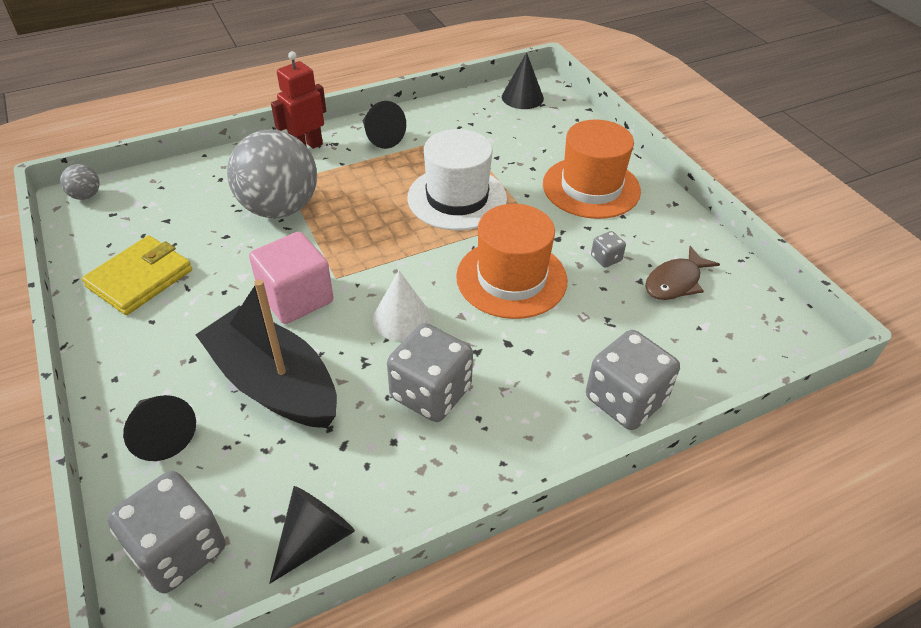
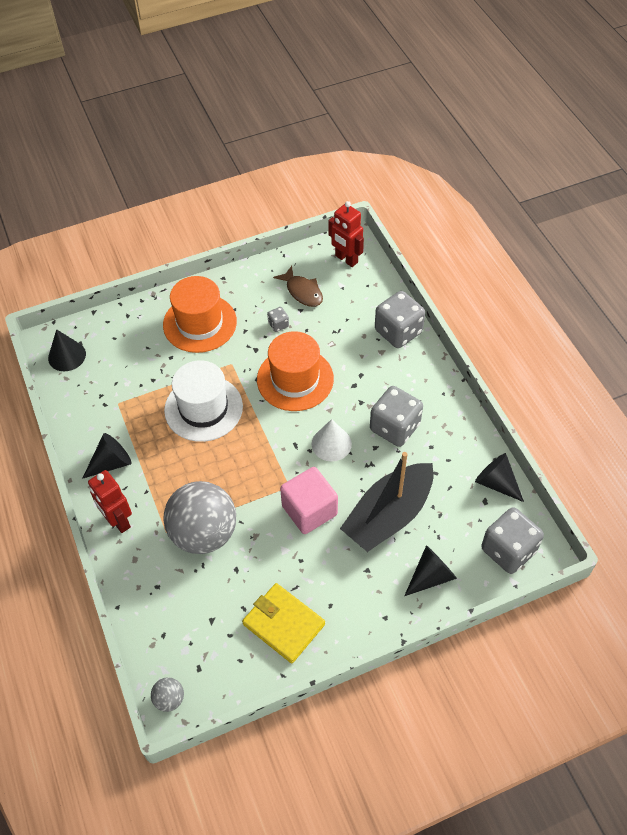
camera: 85 degrees left, 10 degrees up
(761, 331) = (346, 259): none -> red robot

